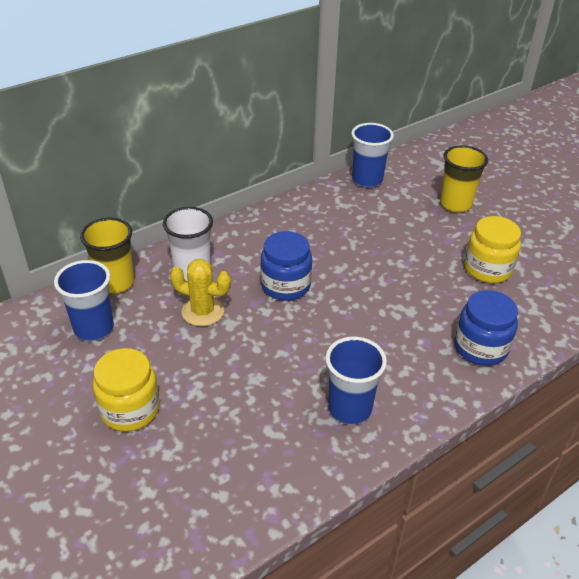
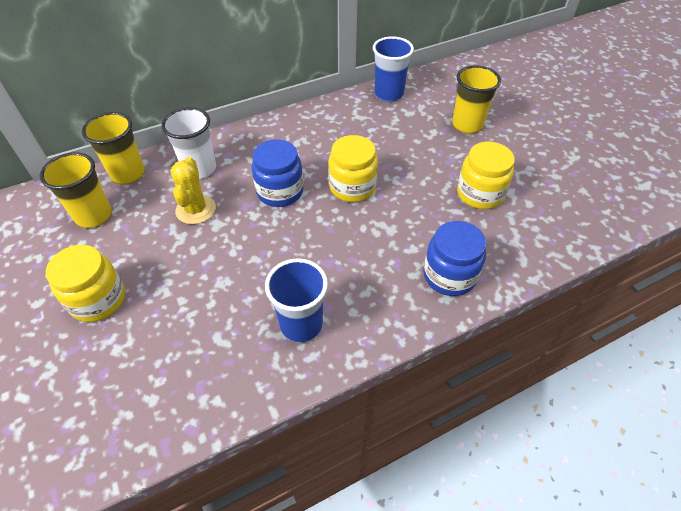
camera: 10 degrees right, 10 degrees up
(94, 328) = (94, 216): blue cup -> yellow cup
(203, 311) = (196, 210): yellow cactus -> yellow cactus turned 60 degrees clockwise
(359, 274) = (352, 187): none -> yellow jar

